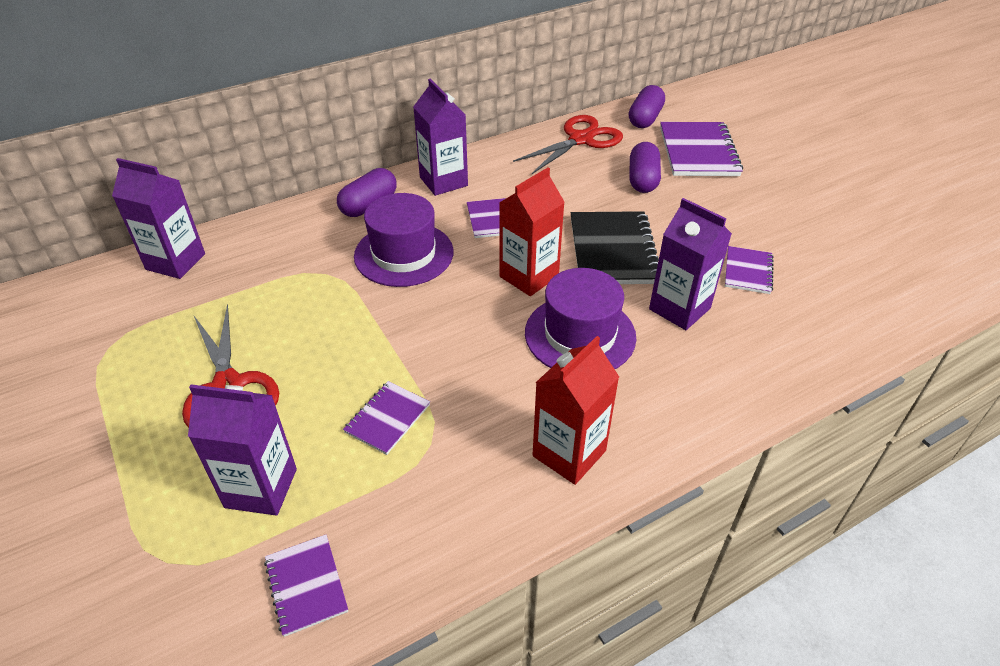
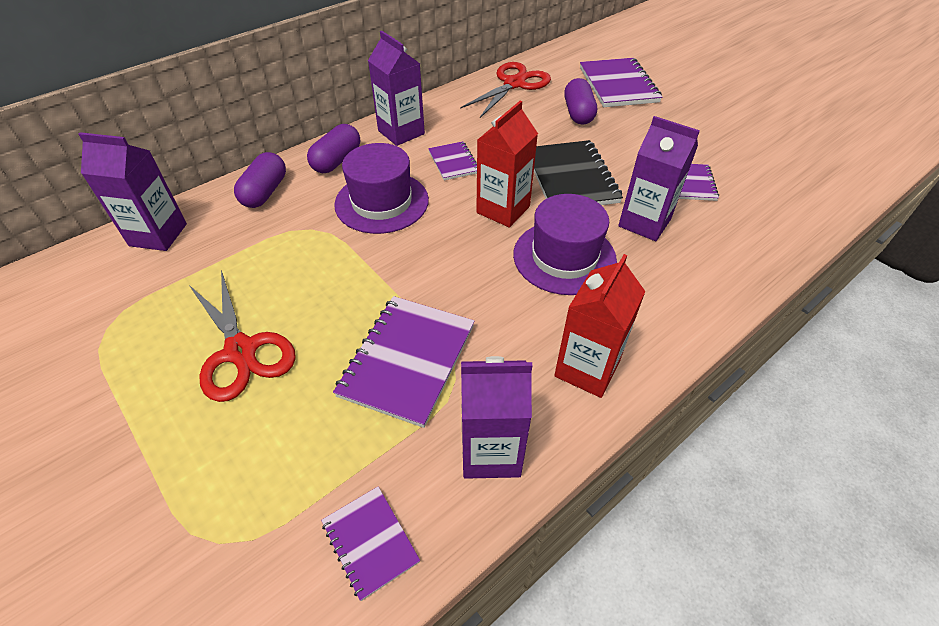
camera: 10 degrees left, 5 degrees up
(261, 488) = (299, 449): purple carton -> purple carton (490, 451)
(387, 419) = (407, 360): purple notebook -> purple notebook, size x1.81
(645, 118) = (564, 61): purple capsule -> purple capsule (265, 192)

